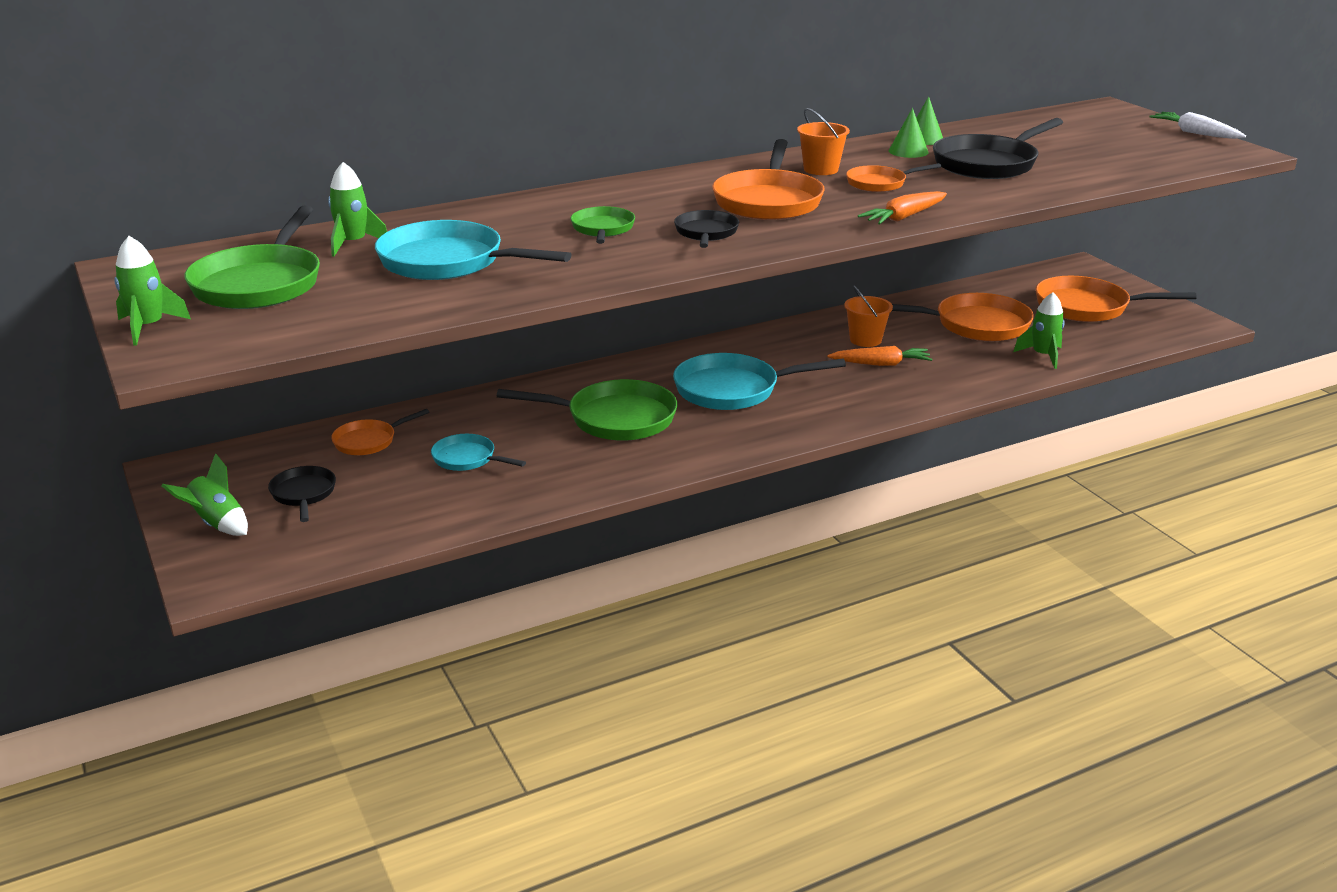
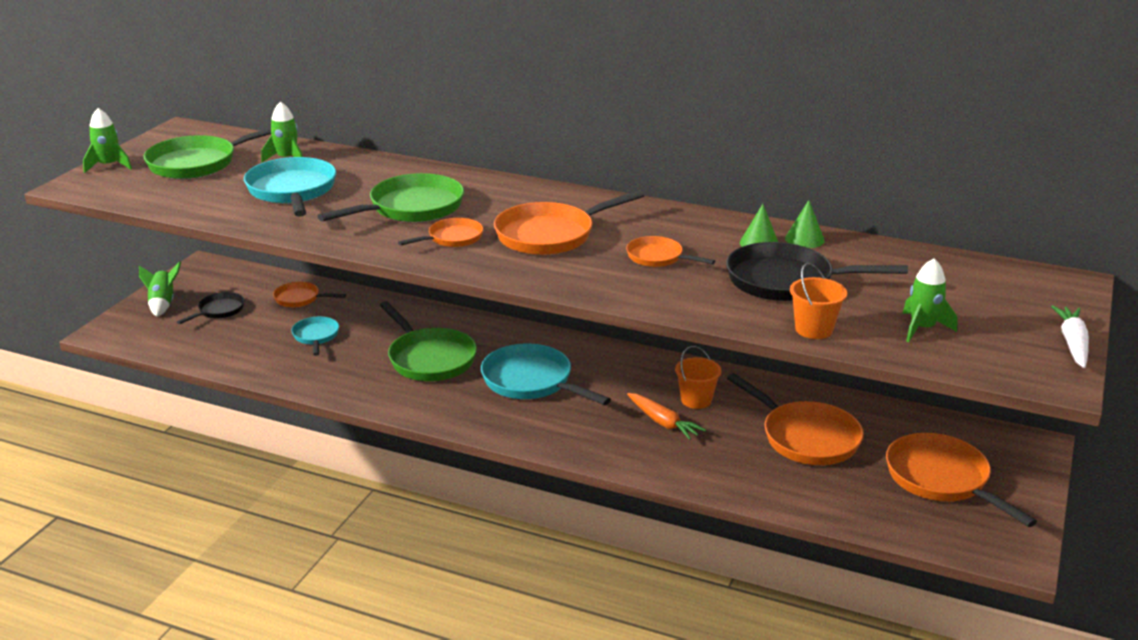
camera: 50 degrees right, 0 degrees up
(603, 229) = (411, 208): green pan -> green pan, size x1.80
(706, 233) = (452, 238): black pan -> orange pan
(821, 169) = (653, 228): orange bucket -> orange bucket (814, 329)
(904, 217) = (593, 289): orange carrot -> none
(1043, 356) = (797, 490): green rocket -> green rocket (922, 328)

